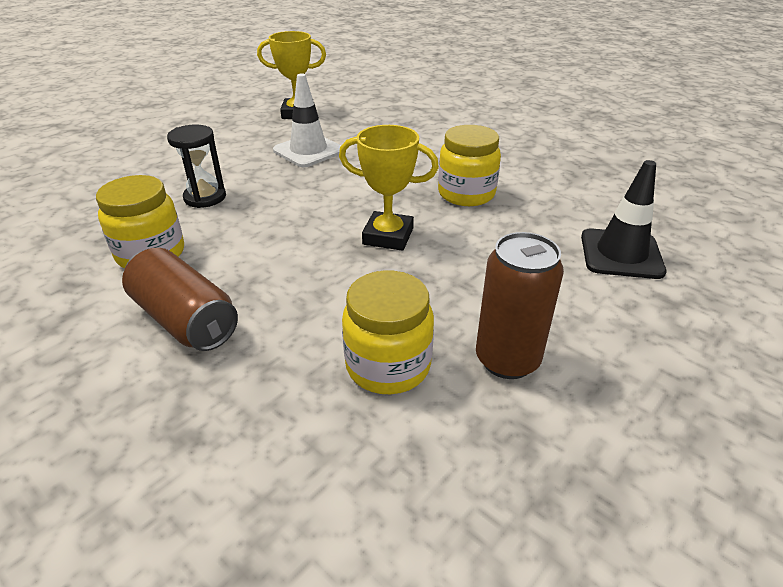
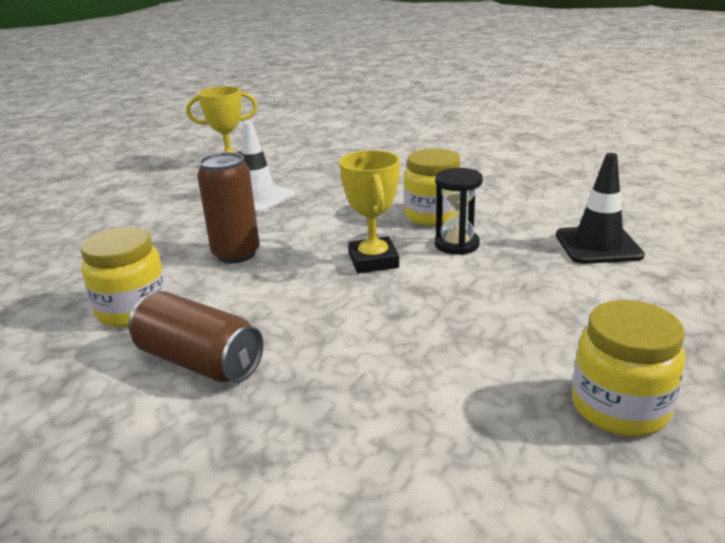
camera: 10 degrees left, 10 degrees down
(205, 197) = (167, 252): black hourglass -> black hourglass (456, 244)
(388, 236) = (373, 261): yellow trophy -> yellow trophy turned 75 degrees clockwise
(388, 365) = (424, 367): yellow jar -> yellow jar (619, 407)
(507, 360) = (534, 345): brown can -> brown can (236, 254)

